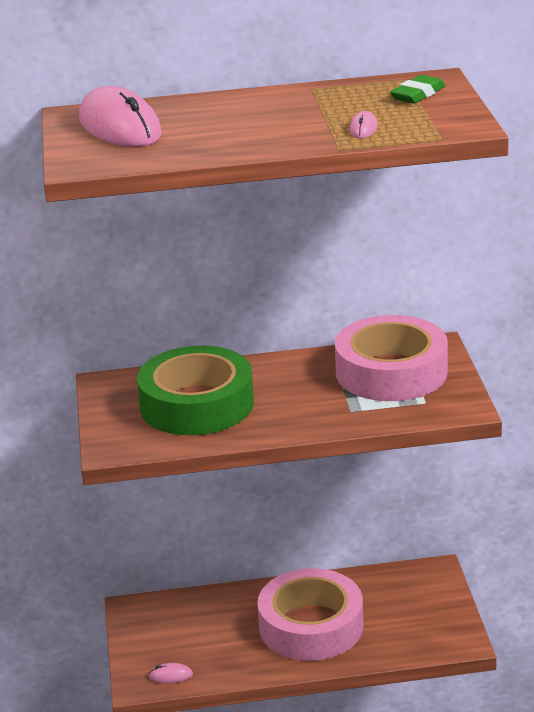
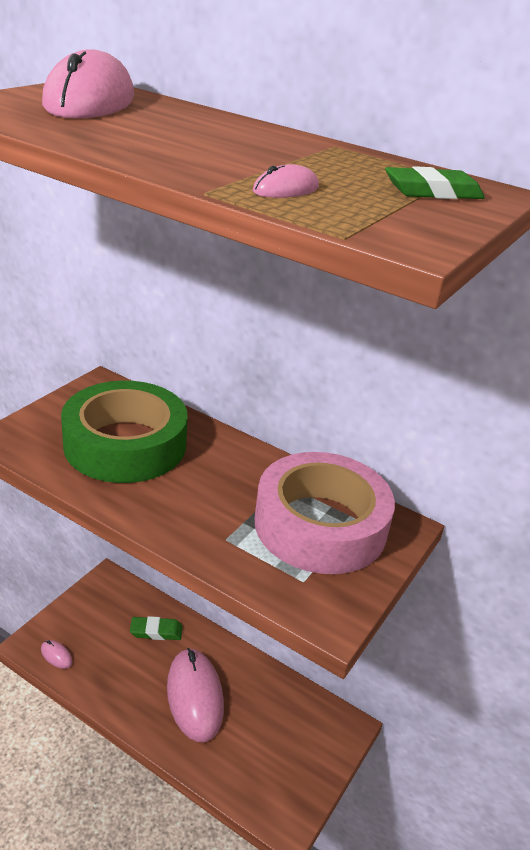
camera: 35 degrees right, 5 degrees up
(224, 611) = (156, 631): none -> green eraser
(311, 626) = (195, 696): pink tape -> pink mouse

